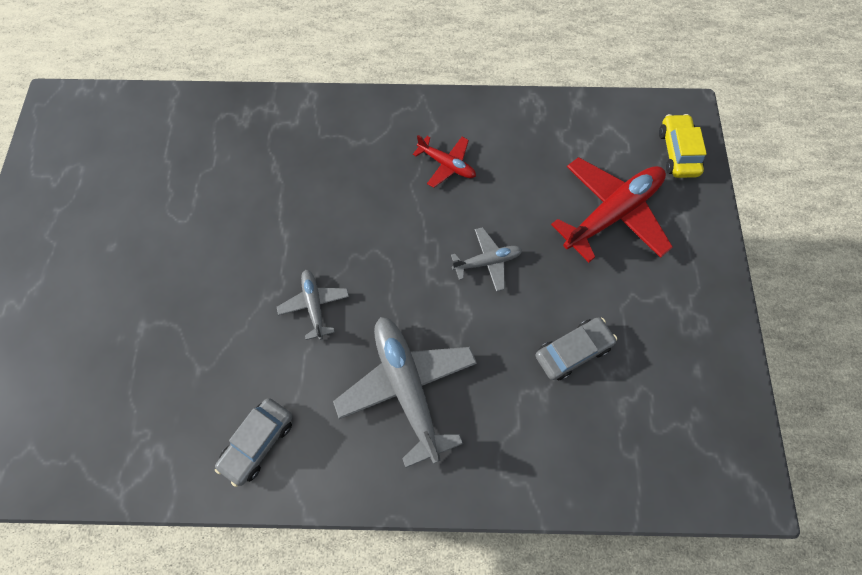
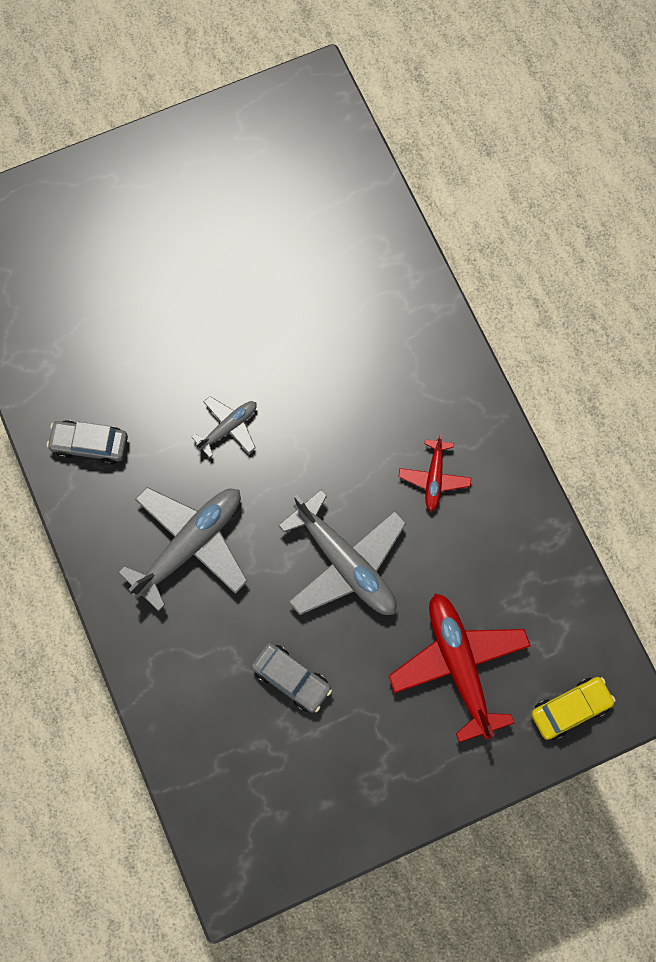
camera: 65 degrees right, 5 degrees up
(487, 262) = (345, 563): grey plane -> grey plane, size x1.92
(612, 213) = (459, 665): red plane -> red plane turned 135 degrees counterclockwise

